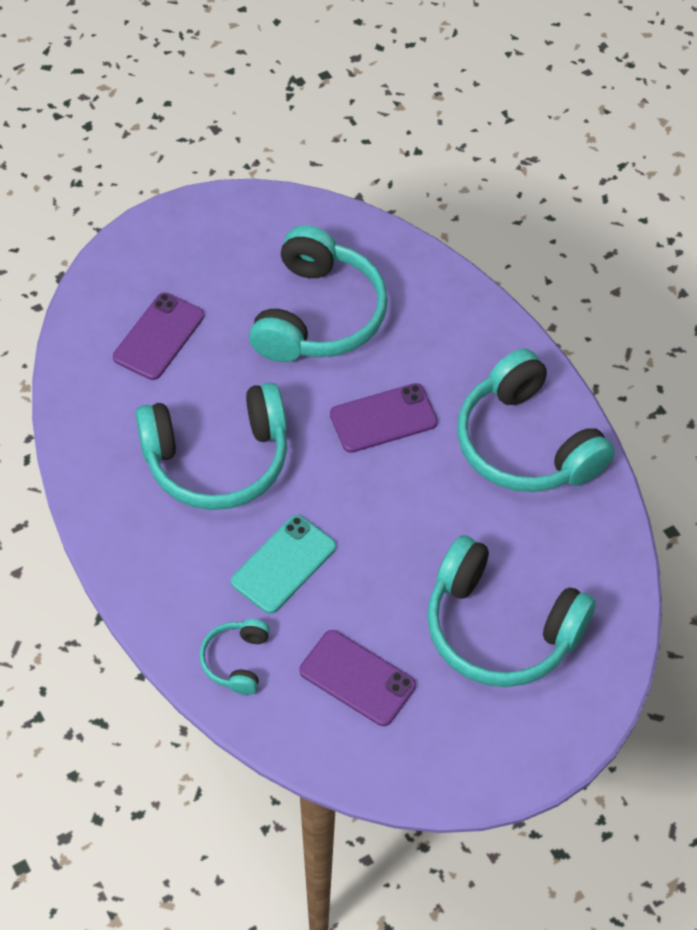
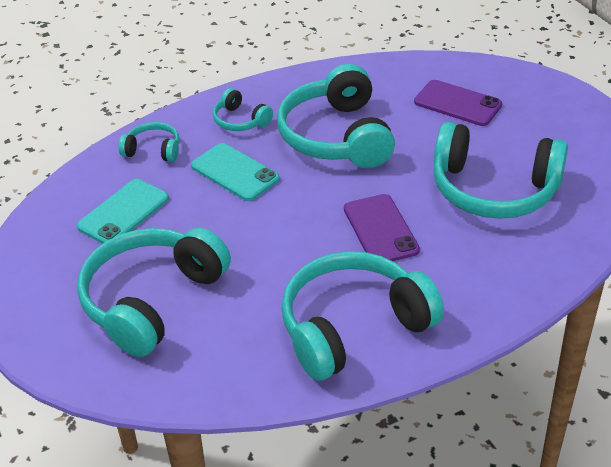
camera: 95 degrees right, 15 degrees down
(179, 565) = (240, 120): none -> turquoise headphones
(357, 678) = (123, 212): purple phone -> turquoise phone

